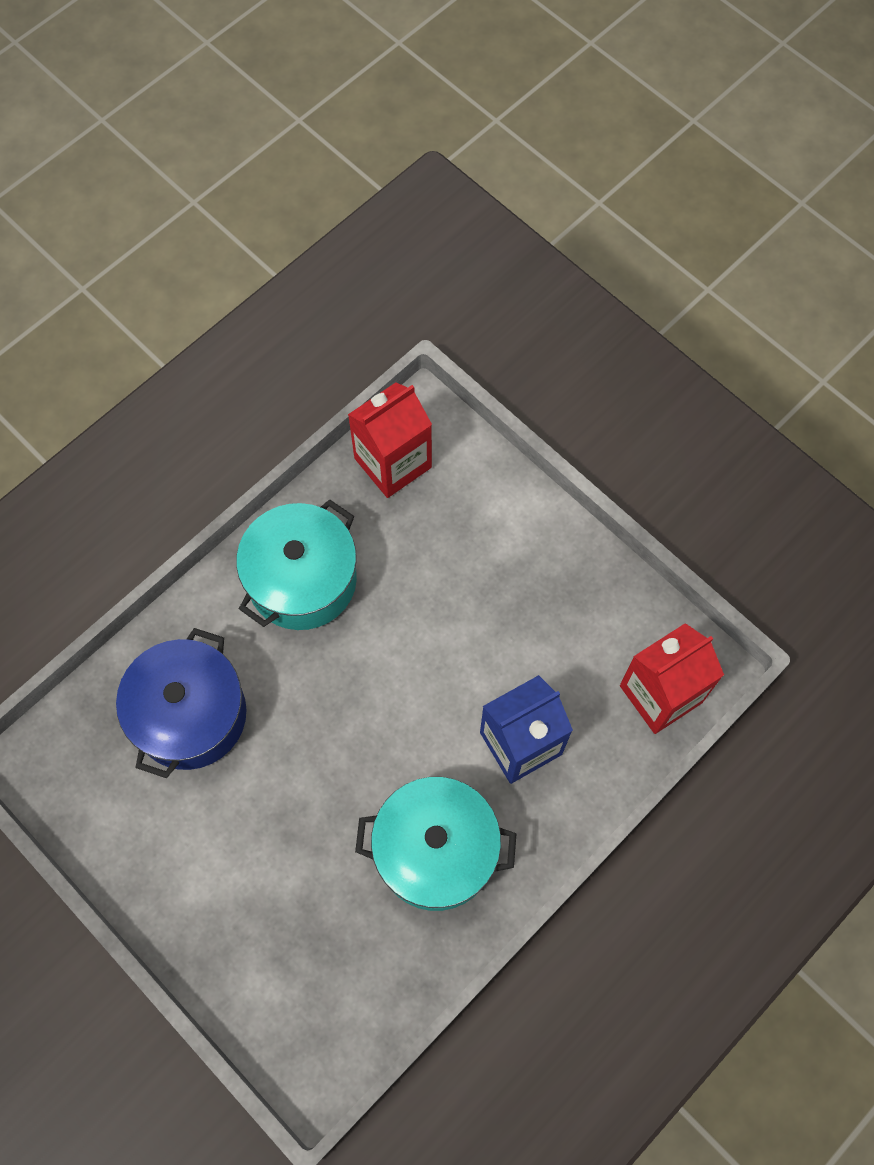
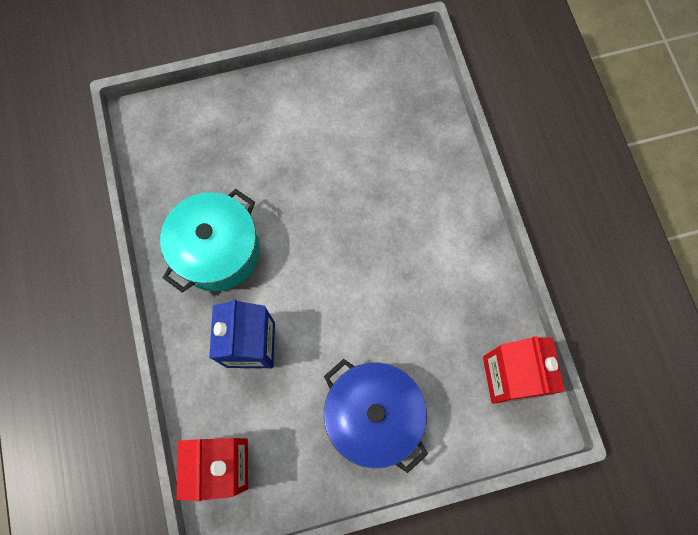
camera: 120 degrees right, 5 degrees up
(190, 715) = (394, 152): blue pot -> blue pot (373, 416)
(302, 580) = (449, 265): turquoise pot -> none

